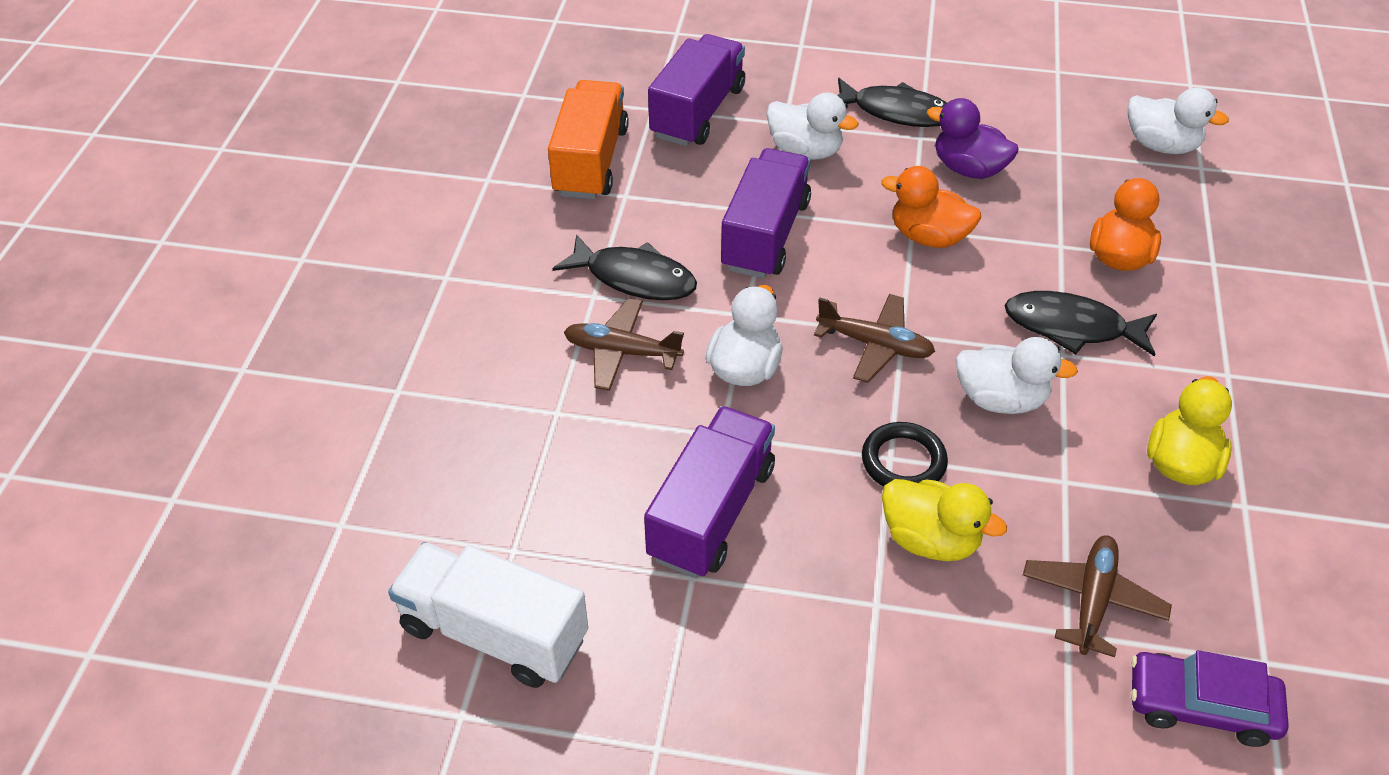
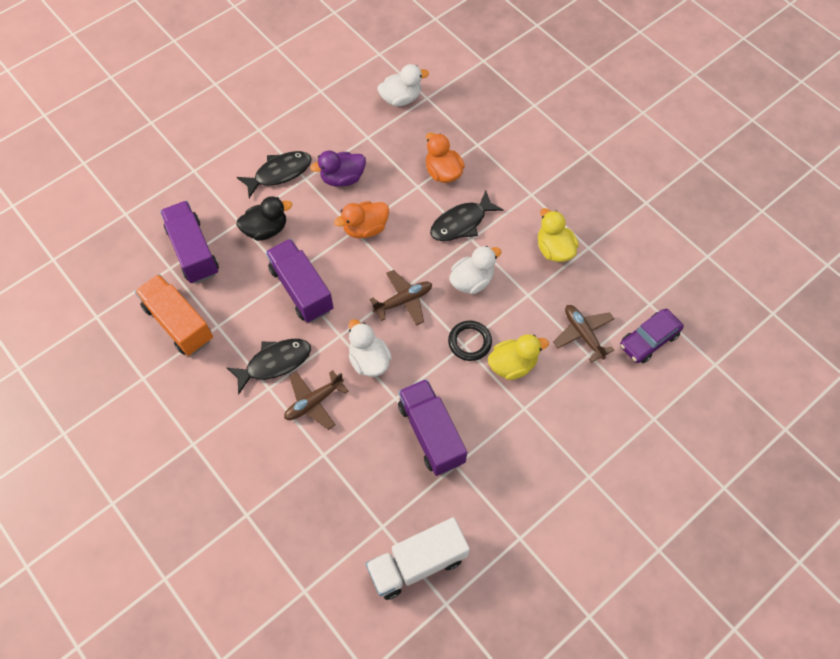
camera: 50 degrees left, 15 degrees up
(805, 151) = (266, 229): white duck -> black duck

